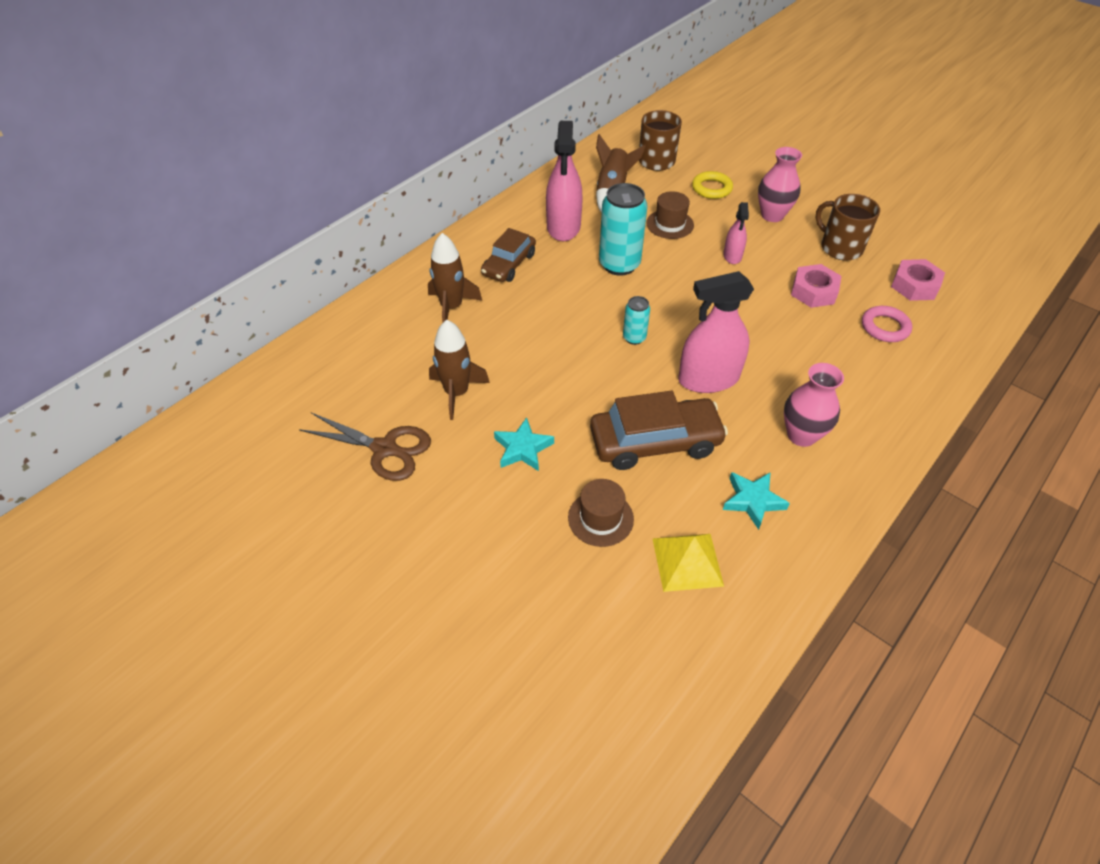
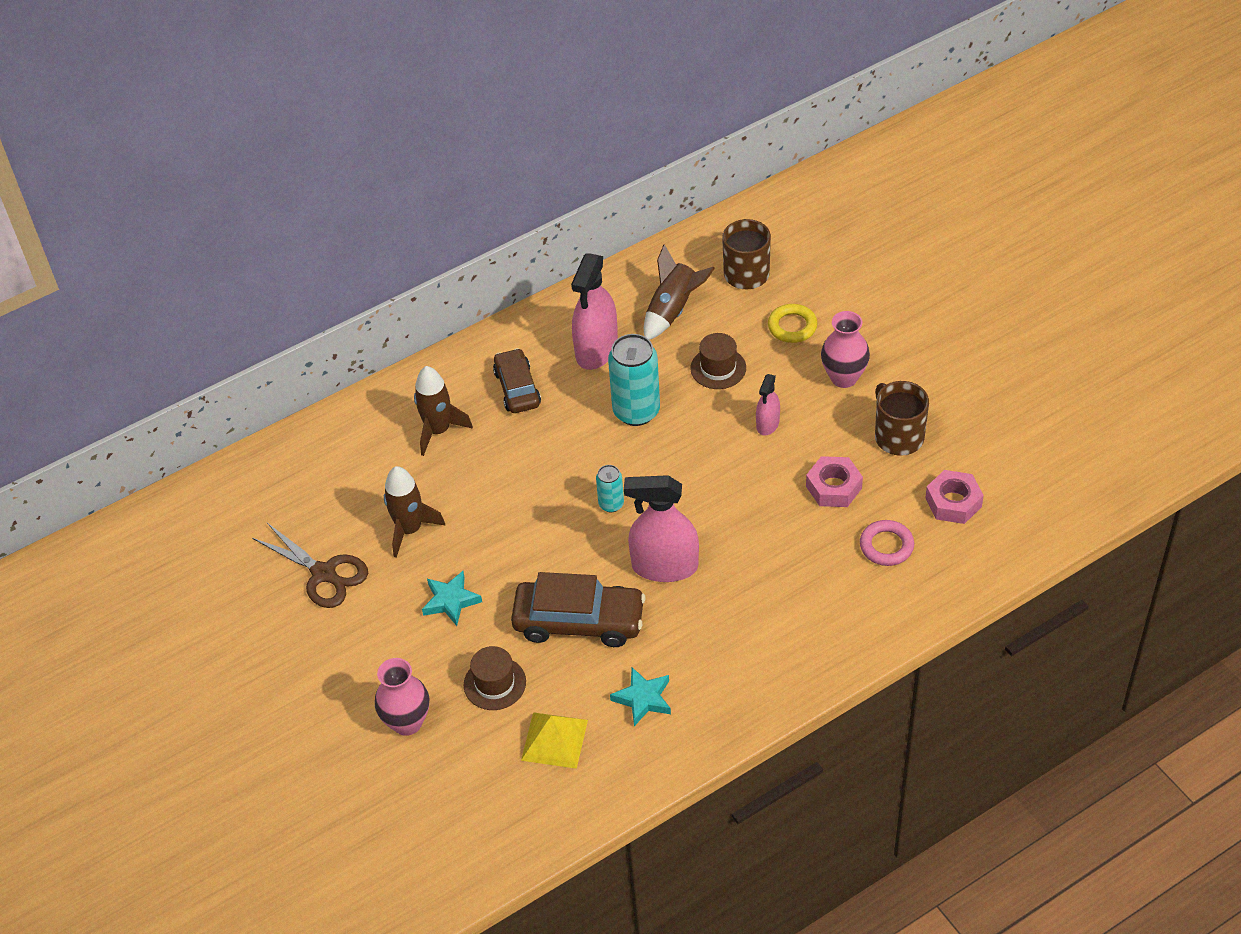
camera: 20 degrees right, 0 degrees up
(509, 264) = (517, 388): brown car -> brown car turned 120 degrees clockwise
(801, 435) = (726, 645): pink vase -> pink vase (407, 722)

